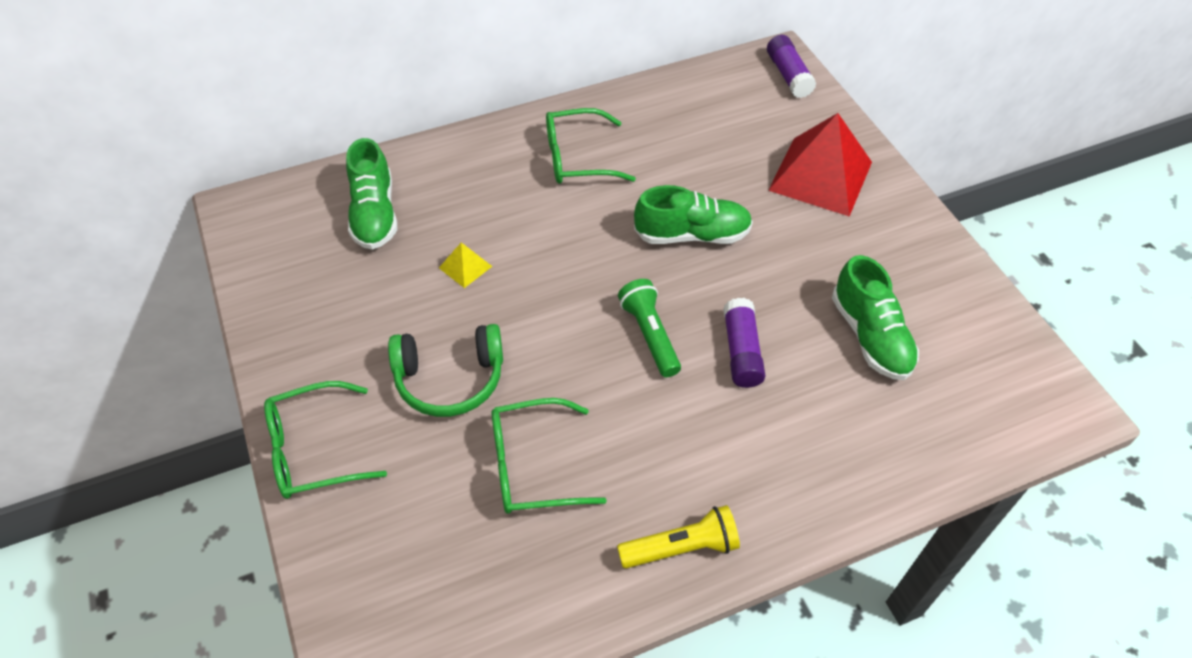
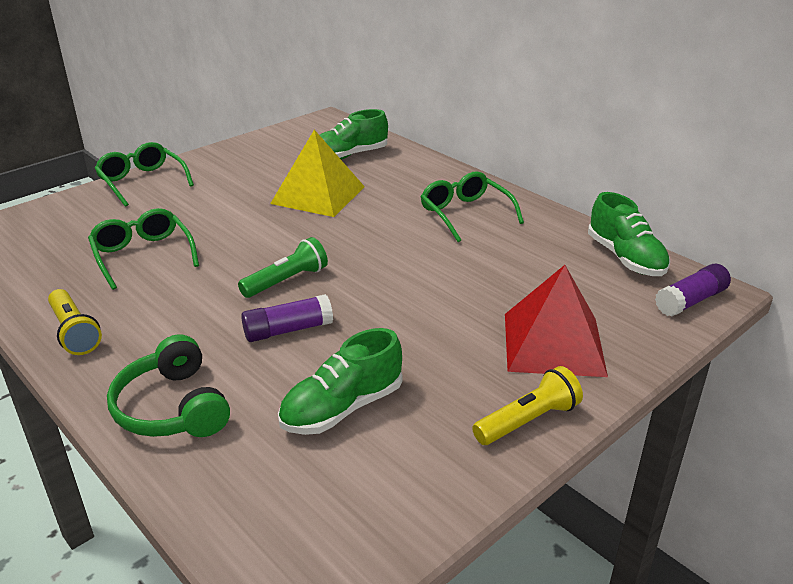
camera: 70 degrees right, 20 degrees down
(450, 379) = (212, 211): green headphones -> green headphones (172, 408)
(465, 267) = (318, 195): yellow pyramid -> yellow pyramid, size x2.34
(692, 235) = (414, 282): green shoe -> green shoe (625, 258)
(912, 225) = (528, 421): none -> yellow flashlight

